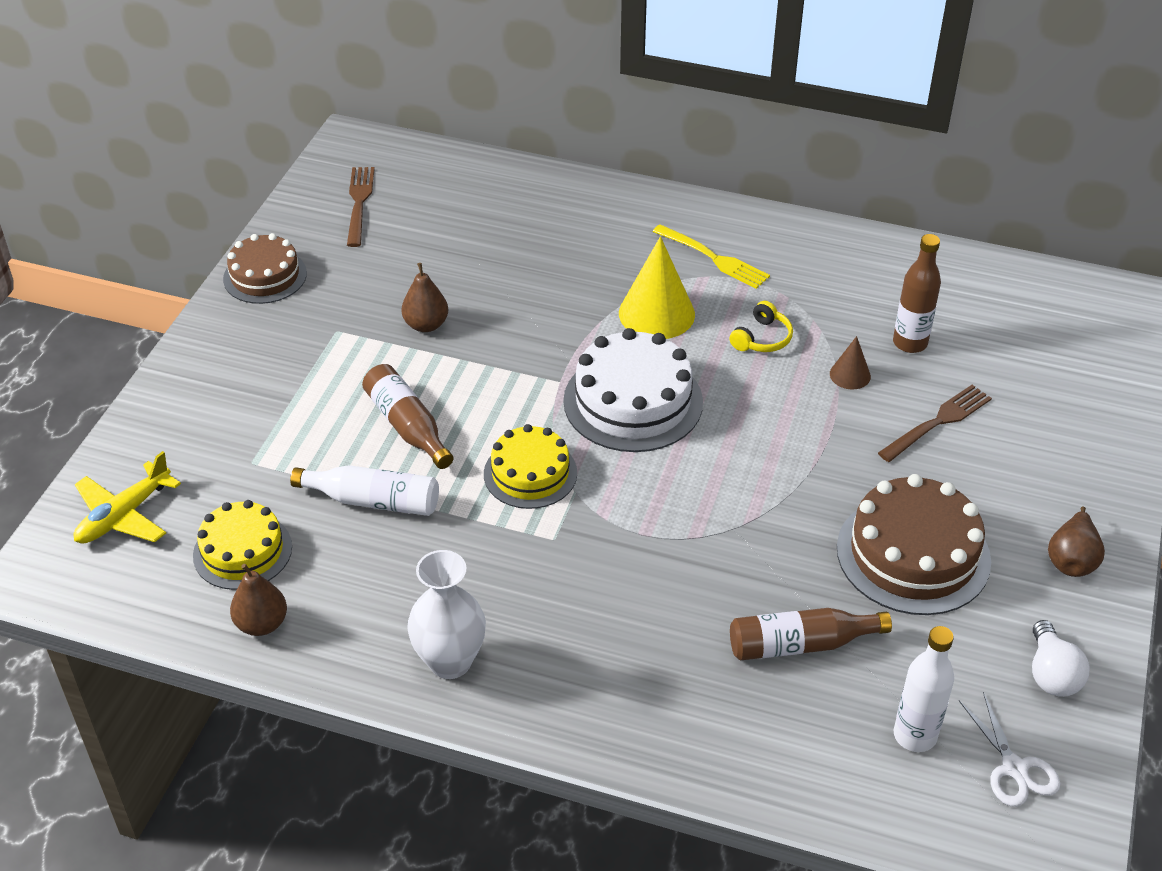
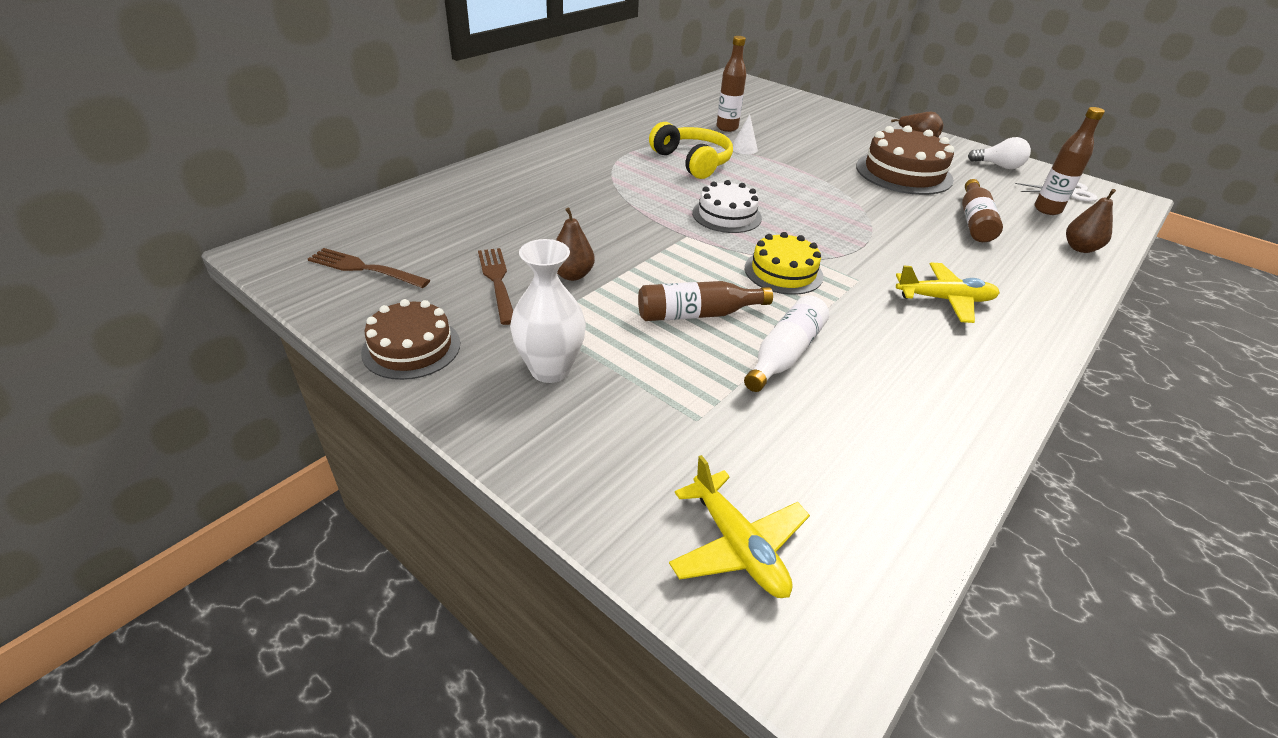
camera: 70 degrees left, 5 degrees down
(242, 551) = (826, 454): yellow cake -> none
(262, 624) = (933, 462): brown pear -> brown pear (1080, 248)
(450, 661) = (987, 358): white vase -> white vase (550, 369)
(555, 620) = (944, 300): none -> yellow plane
(633, 401) = (726, 215): white cake -> white cake, size x0.64
(656, 313) = (640, 185): yellow cone -> none
(713, 258) = (600, 154): yellow fork -> none
(762, 338) = (693, 161): yellow headphones -> yellow headphones, size x1.84
(850, 375) = (744, 148): brown cone -> white cone
(915, 735) = (1047, 210): white bottle -> brown bottle
(937, 422) = (798, 139): brown fork -> brown fork (497, 282)

